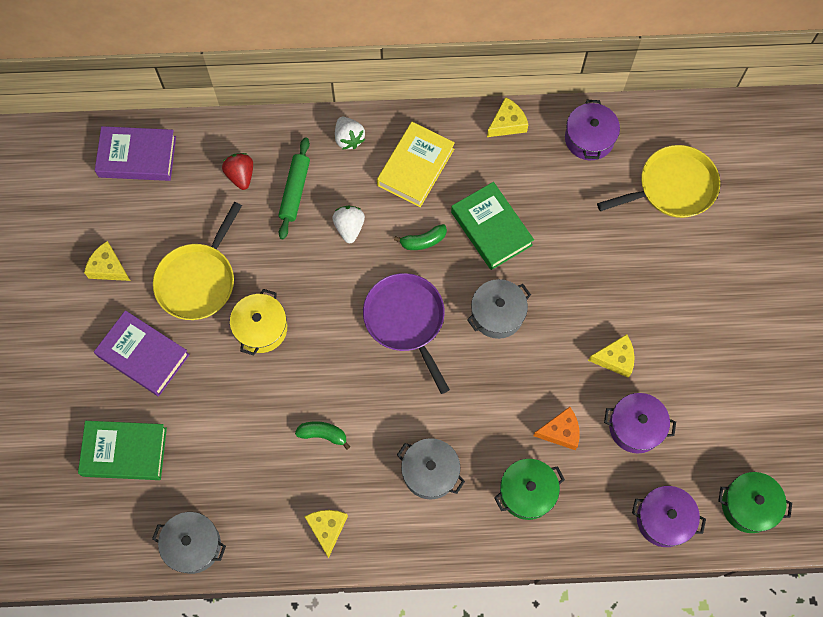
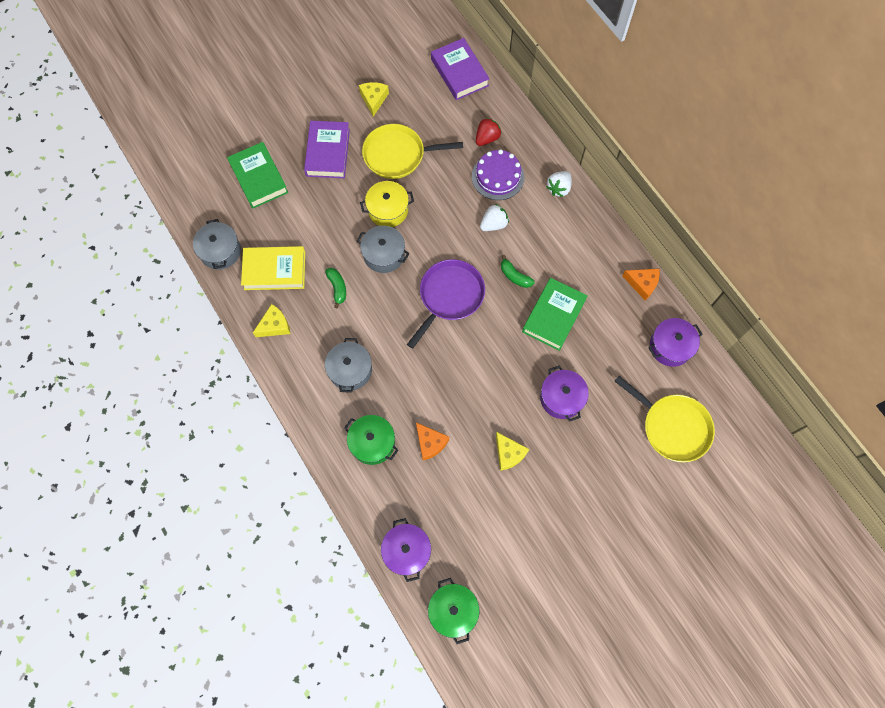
camera: 60 degrees right, 0 degrees up
(295, 191) = (498, 176): green rolling pin -> purple cake
(415, 167) = (566, 242): yellow book -> yellow book (274, 270)
(497, 314) = (492, 354): grey pot -> grey pot (384, 254)
(507, 123) = (642, 284): yellow cheese -> orange cheese
(635, 427) = (465, 495): purple pot -> purple pot (561, 398)

